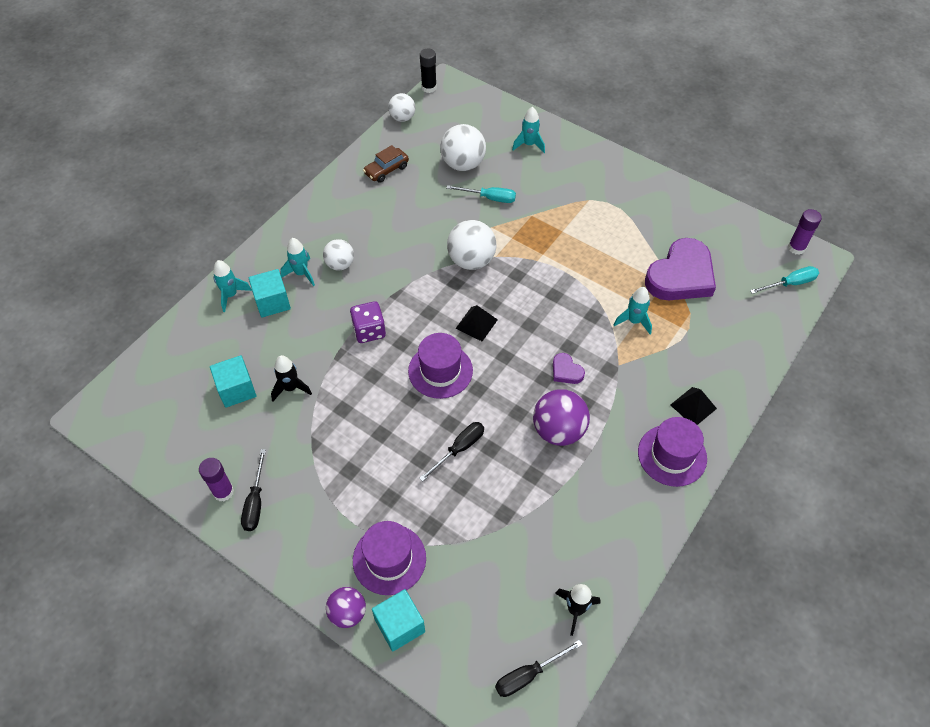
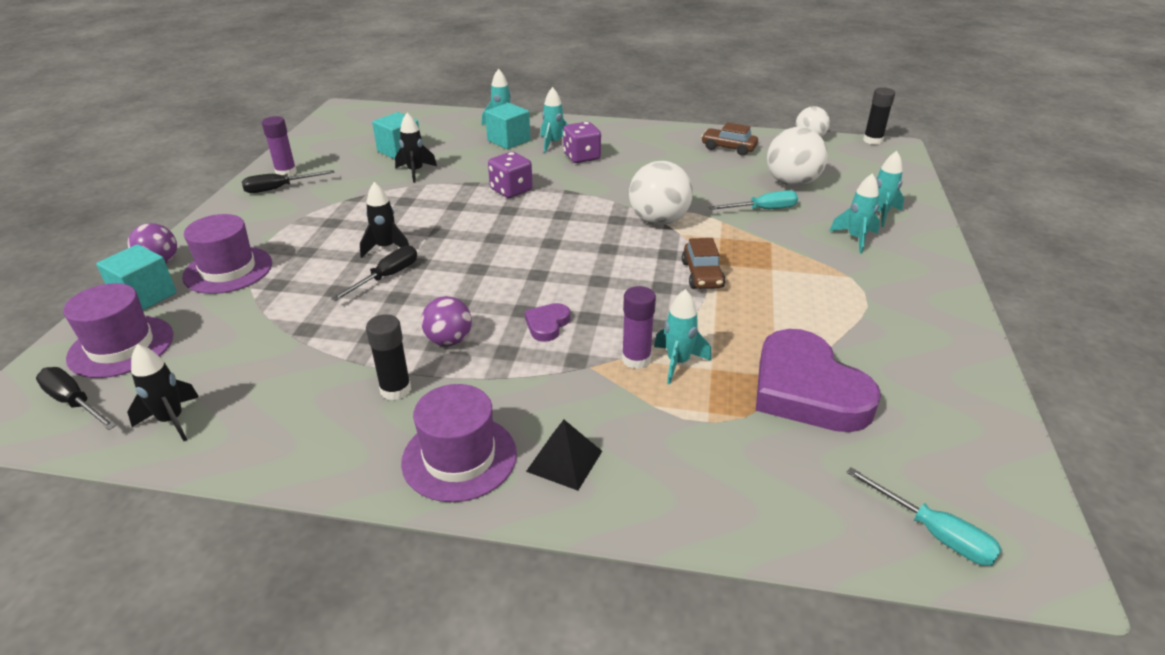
camera: 65 degrees right, 20 degrees down
(340, 264) = (581, 157): white ball -> purple dice
(415, 440) = (386, 248): none -> black rocket
(440, 371) = (487, 240): purple hat -> purple hat (121, 346)
(459, 449) = (387, 277): black screwdriver -> black screwdriver turned 75 degrees counterclockwise
(476, 323) = (570, 245): black pyramid -> none
(489, 198) = (763, 210): turquoise screwdriver -> turquoise screwdriver turned 90 degrees counterclockwise
(551, 173) = (855, 239): none -> turquoise rocket
(551, 268) = (702, 275): none -> brown car
(558, 430) = (449, 340): purple ball -> purple ball, size x0.63
(597, 473) = (395, 390): none -> black glue stick
(681, 276) = (807, 390): purple heart -> purple heart turned 45 degrees clockwise
(796, 248) = (1031, 524): purple glue stick -> purple glue stick (636, 359)

